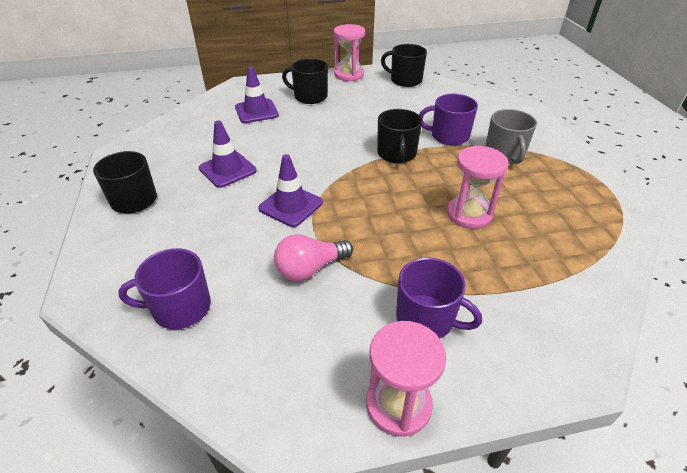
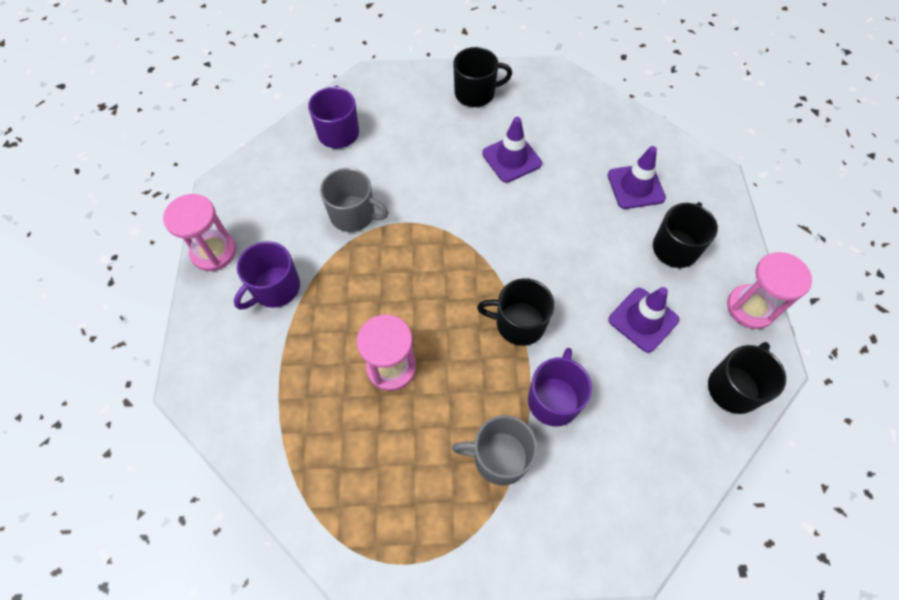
camera: 100 degrees right, 20 degrees up
(291, 205) = (441, 207): purple traffic cone -> purple traffic cone (643, 320)
(310, 269) = (353, 215): pink light bulb -> grey mug

